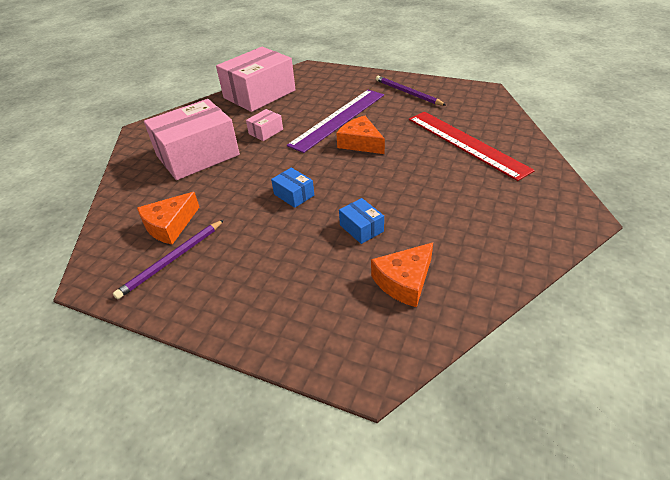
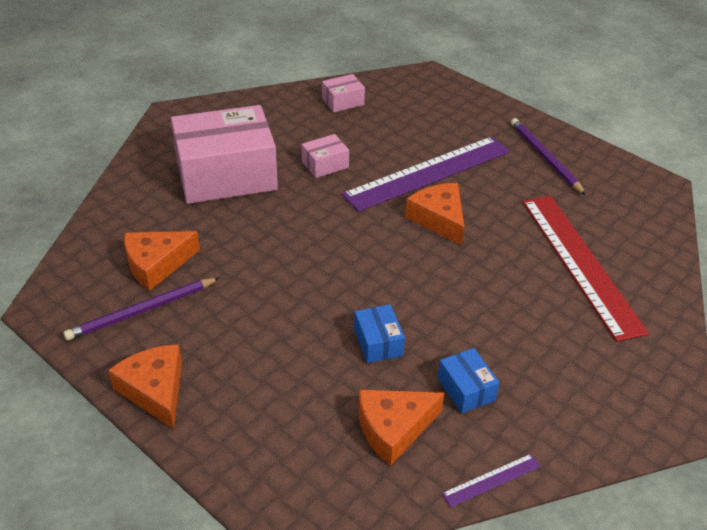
camera: 15 degrees right, 0 degrees up
(207, 313) = (155, 390): none -> orange cheese
(259, 94) = (343, 101): pink box -> pink box, size x0.43
(294, 195) = (318, 269): blue box -> blue box (466, 389)
(492, 292) = (491, 480): none -> purple ruler

